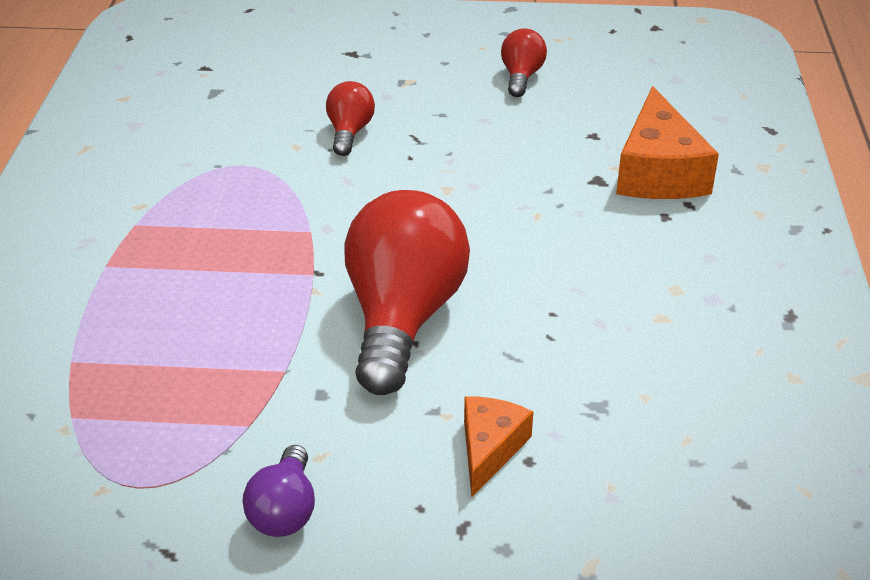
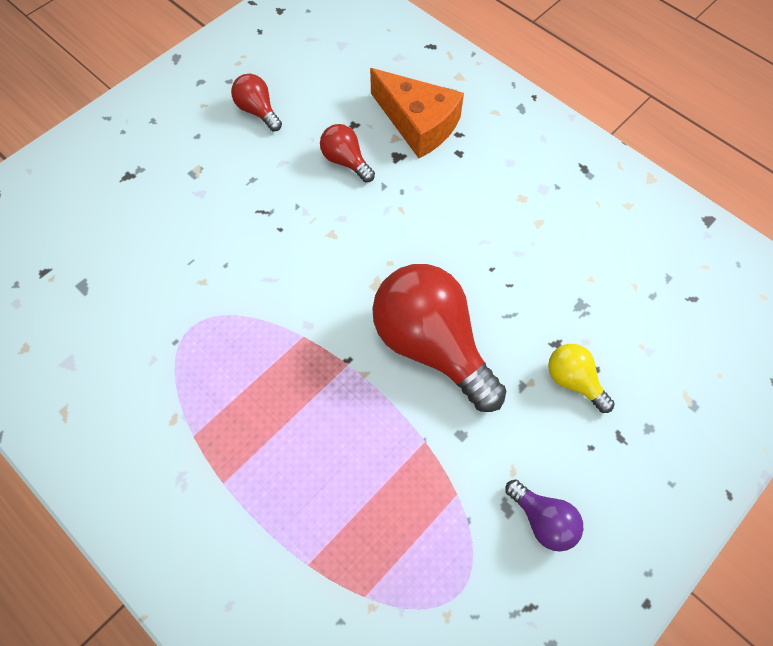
camera: 50 degrees left, 25 degrees up
(349, 132) = (219, 242): red light bulb -> red light bulb (346, 161)
(489, 449) = (573, 381): orange cheese -> yellow light bulb

